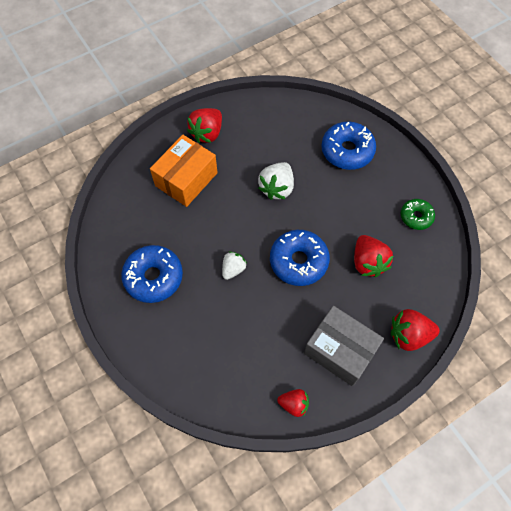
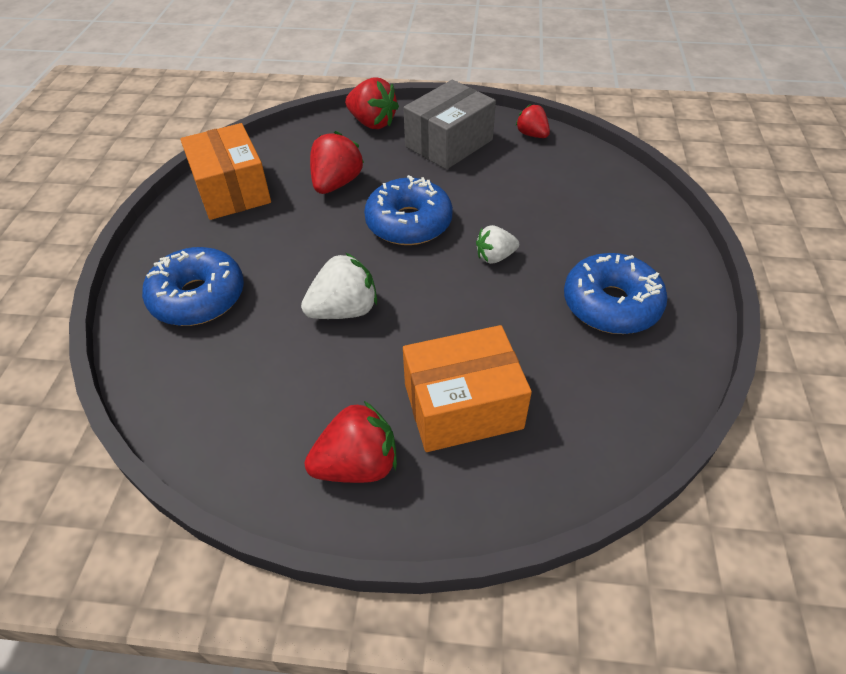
camera: 140 degrees left, 15 degrees down
(340, 351) = (449, 143): grey box -> grey box turned 60 degrees clockwise
(416, 217) = (232, 190): green donut -> orange box

